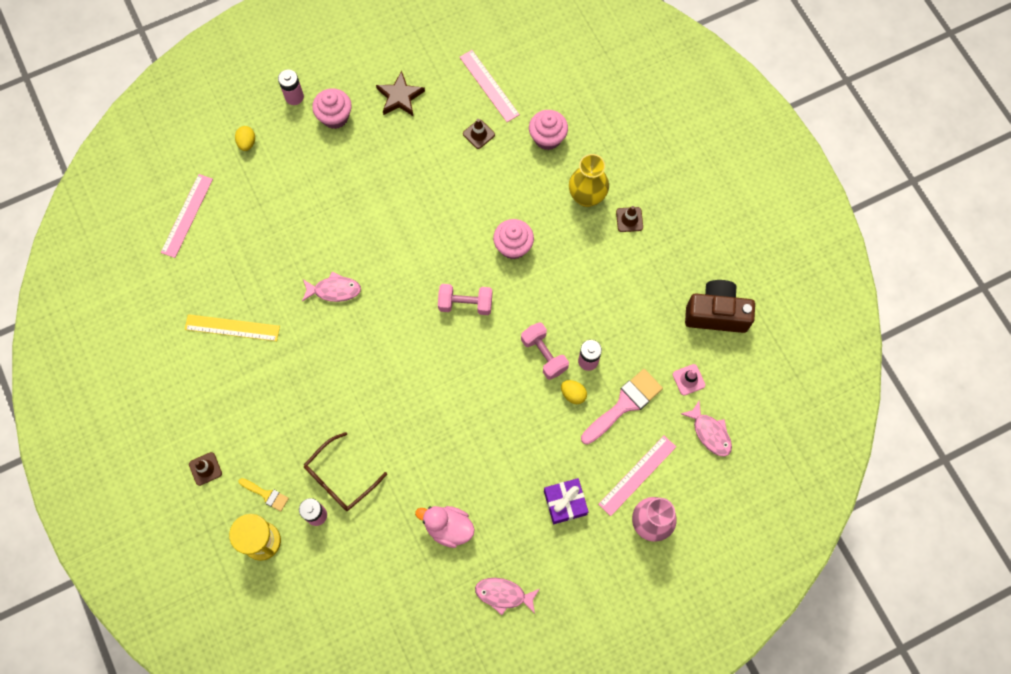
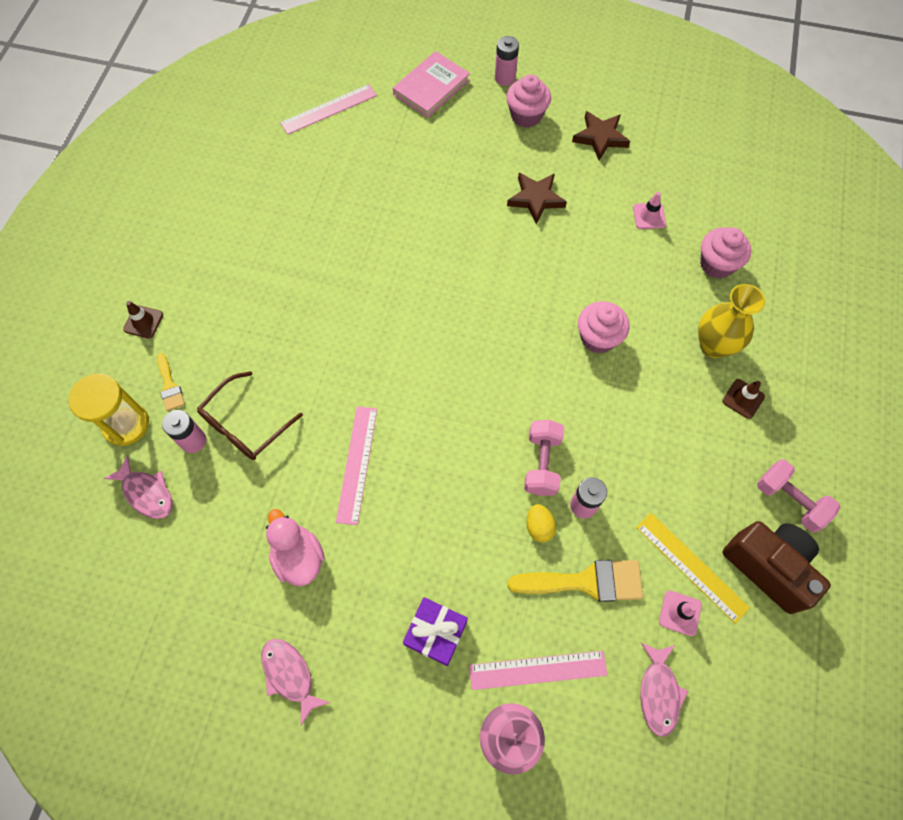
camera: 40 degrees right, 5 degrees down
(232, 328) = (279, 222): yellow ruler -> yellow ruler (691, 567)
(247, 143) = (431, 87): yellow egg -> pink book
(334, 290) = (394, 255): pink fish -> pink fish (147, 493)
(340, 478) = (246, 424): brown glasses -> brown glasses turned 45 degrees counterclockwise
(394, 177) = (535, 199): none -> brown star
(465, 304) = (505, 356): pink dumbbell -> pink dumbbell (789, 500)
(478, 134) = (649, 216): brown traffic cone -> pink traffic cone
(489, 85) = (695, 182): pink ruler -> pink ruler (357, 464)
(624, 404) = (585, 581): pink brush -> yellow brush

